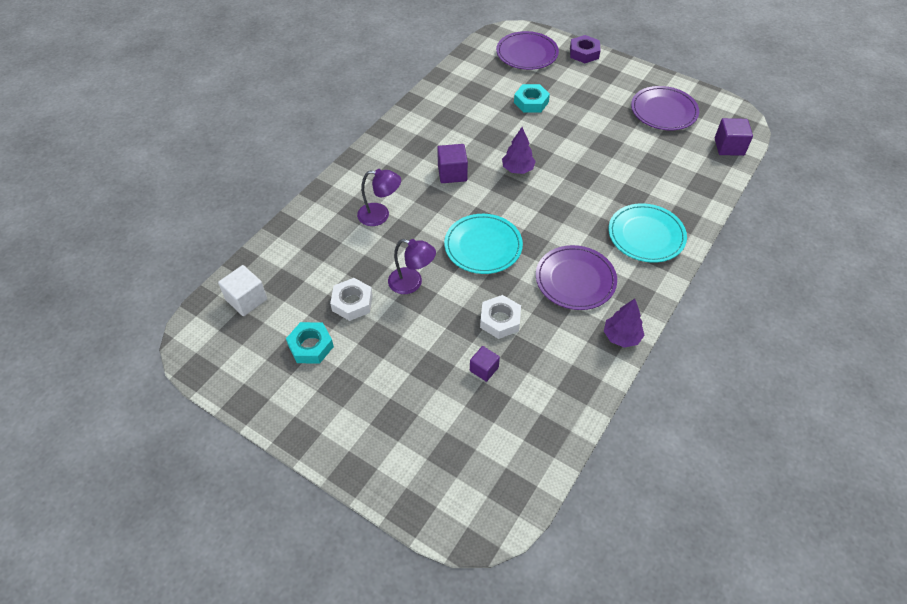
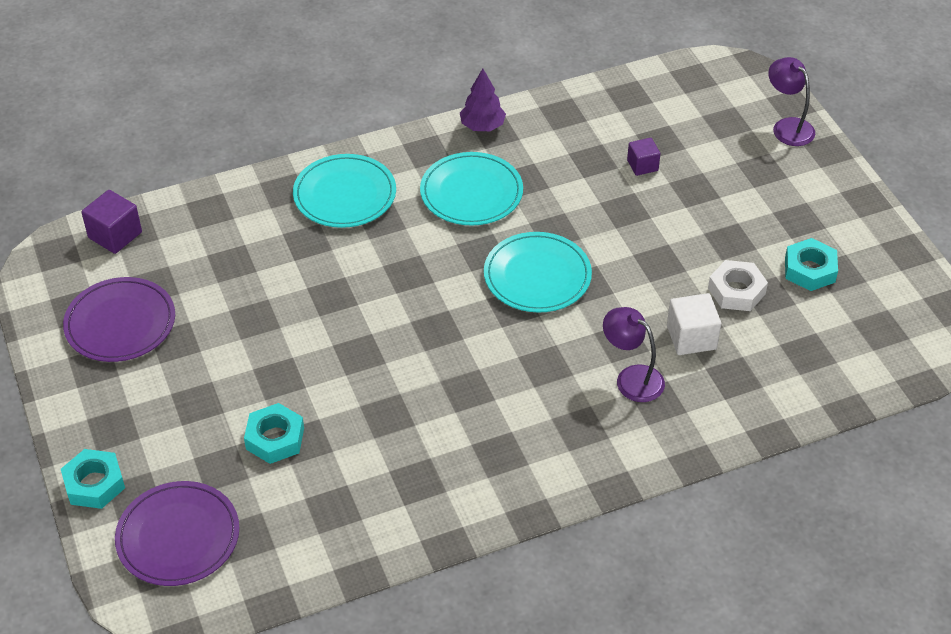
camera: 145 degrees left, 5 degrees down
(246, 299) = (861, 356): white cube -> white cube (691, 337)
(412, 283) = (653, 277): purple lamp -> purple lamp (787, 127)
(452, 173) = (491, 387): purple cube -> none
(500, 320) = (588, 196): white nut -> none
(517, 169) = (402, 346): purple tree -> none
(575, 280) = (471, 193): purple plate -> turquoise plate
(584, 53) = (94, 484): purple nut -> turquoise nut

